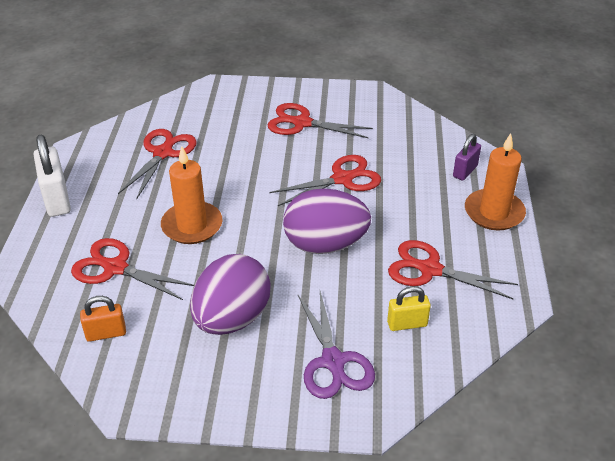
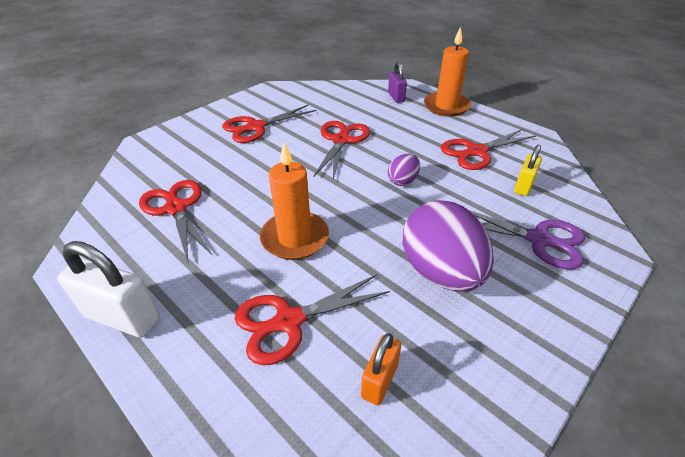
camera: 50 degrees left, 0 degrees up
(325, 244) = (403, 181): purple egg -> purple egg, size x0.48

